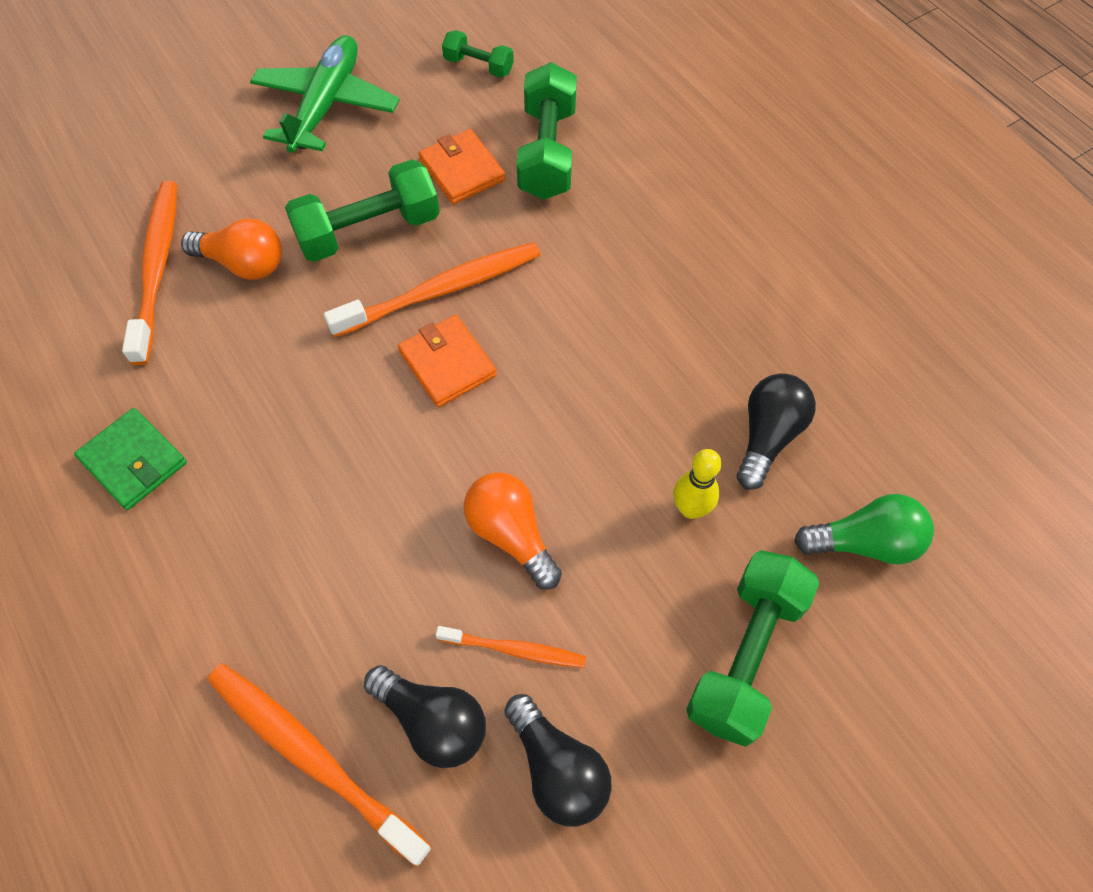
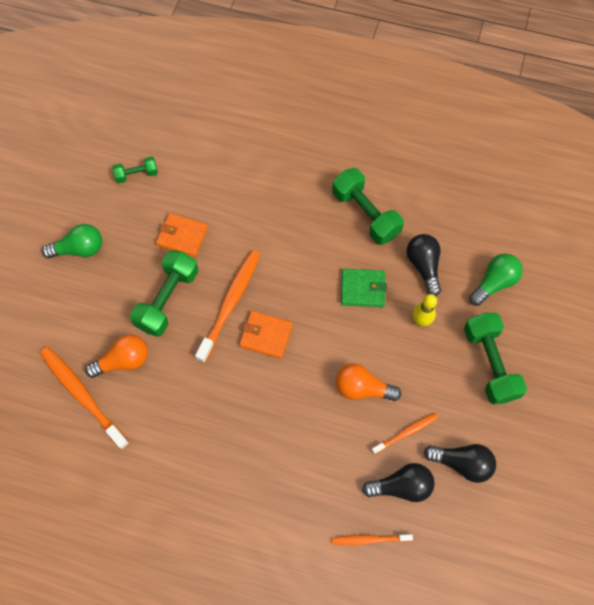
camera: 40 degrees left, 5 degrees up
(133, 461) = (170, 490): green wallet -> green wallet (362, 289)
(311, 756) = (369, 539): orange toothbrush -> orange toothbrush, size x0.55
(326, 105) = (80, 249): green plane -> green light bulb
(547, 152) = (214, 198): green dumbbell -> green dumbbell (365, 214)

